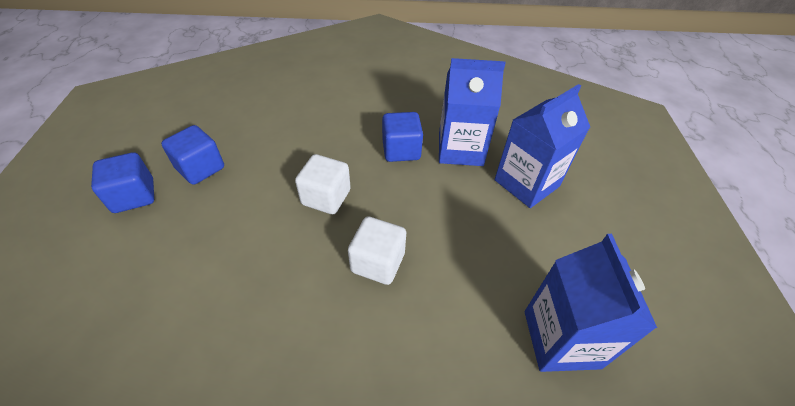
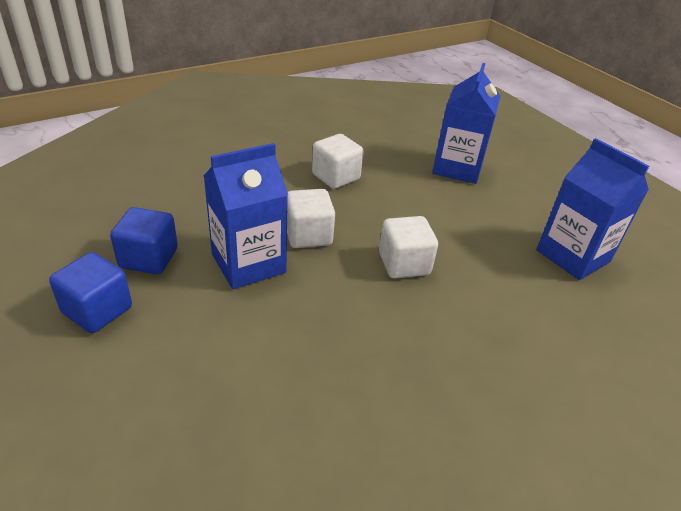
camera: 35 degrees left, 10 degrees down
(401, 150) = (336, 177): blue cube -> white cube
(460, 149) = (384, 160): blue carton -> blue carton (248, 263)

